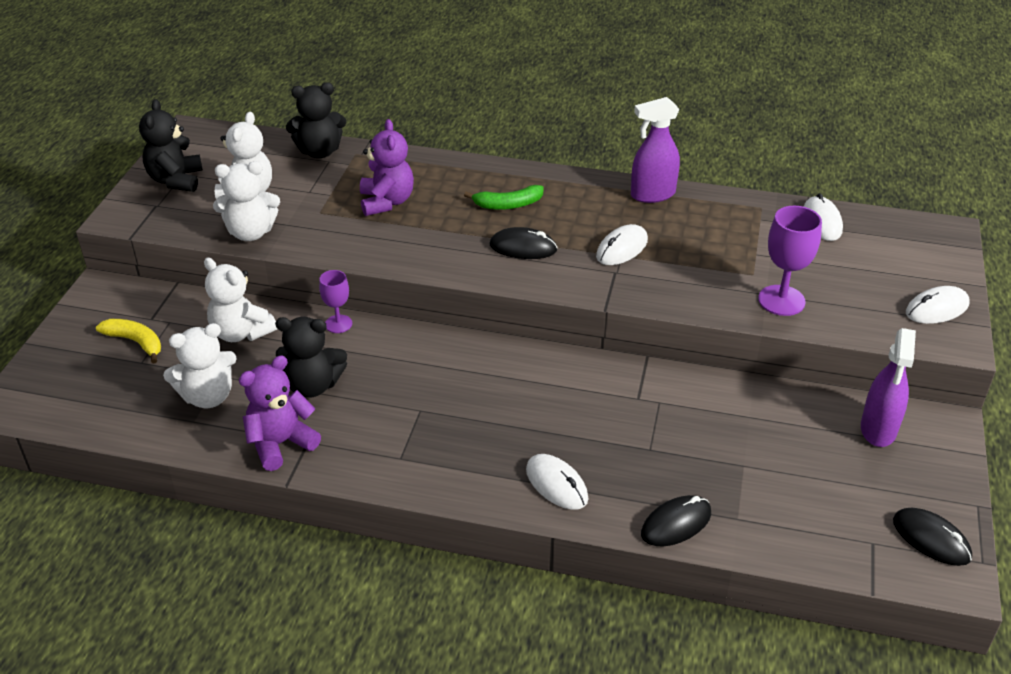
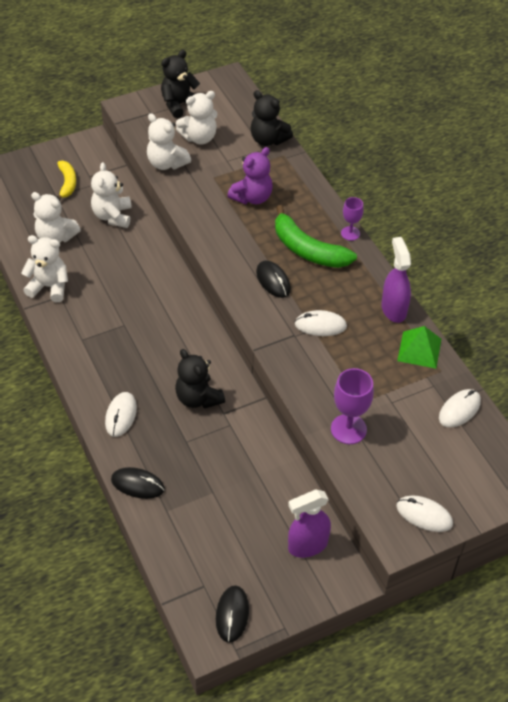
camera: 50 degrees right, 10 degrees up
(280, 443) = (49, 287): purple teddy bear -> white teddy bear
(313, 385) = (101, 270): black teddy bear -> black teddy bear (198, 398)
(338, 324) = (157, 248): purple goblet -> purple goblet (350, 233)
(508, 205) = (307, 250): green banana -> green banana, size x1.71
(652, 194) = (393, 309): purple spray bottle -> purple spray bottle turned 45 degrees clockwise
(721, 206) = (419, 349): none -> green pyramid

